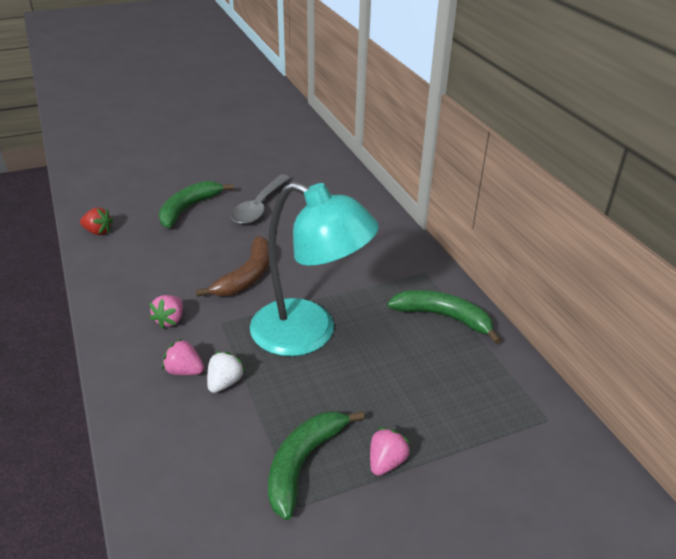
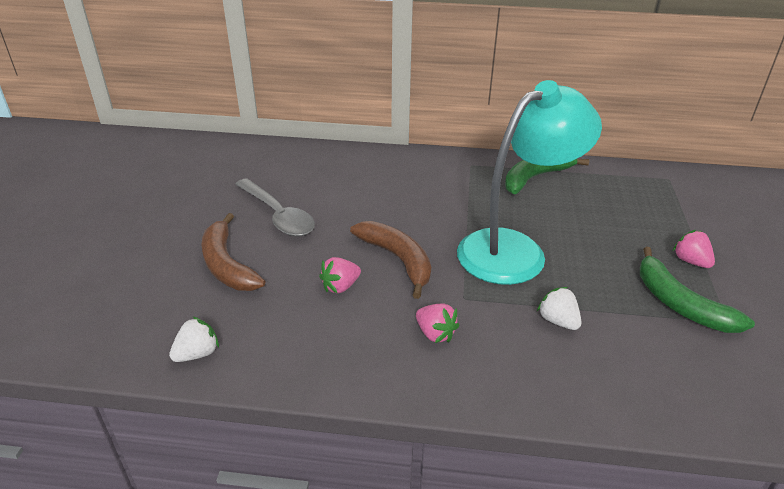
camera: 60 degrees left, 0 degrees up
(98, 232) = (197, 353): red strawberry -> white strawberry
(184, 371) = (526, 344): pink strawberry -> pink strawberry (340, 286)
(188, 209) = (227, 264): green banana -> brown banana

